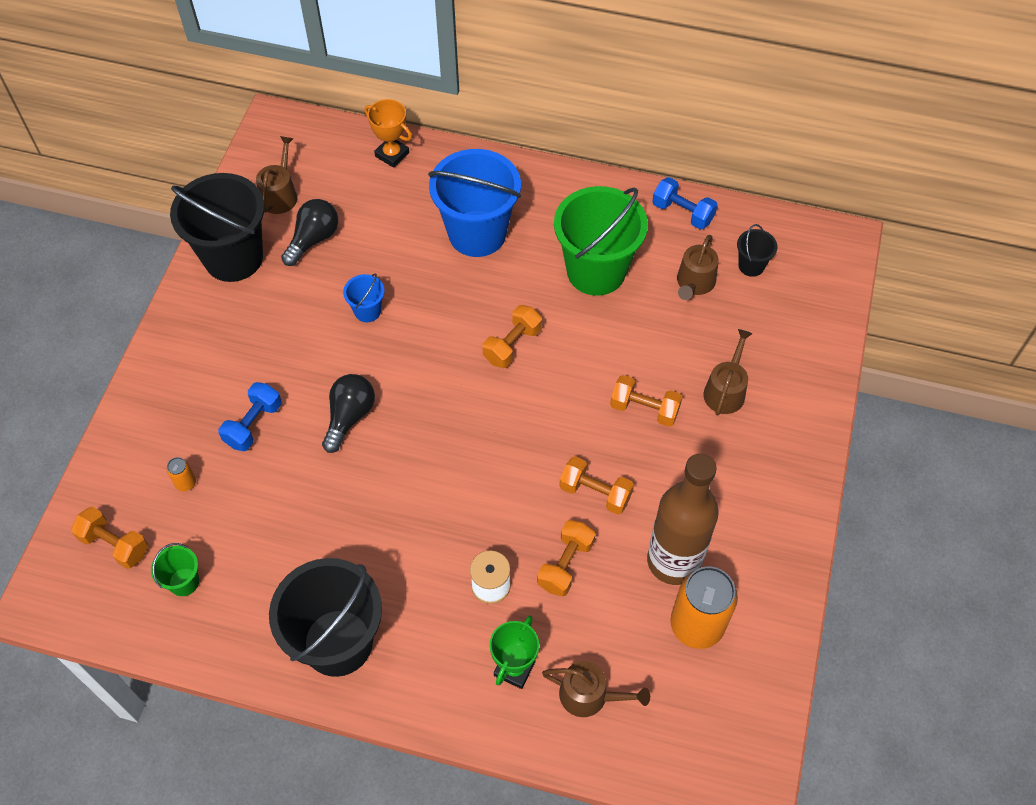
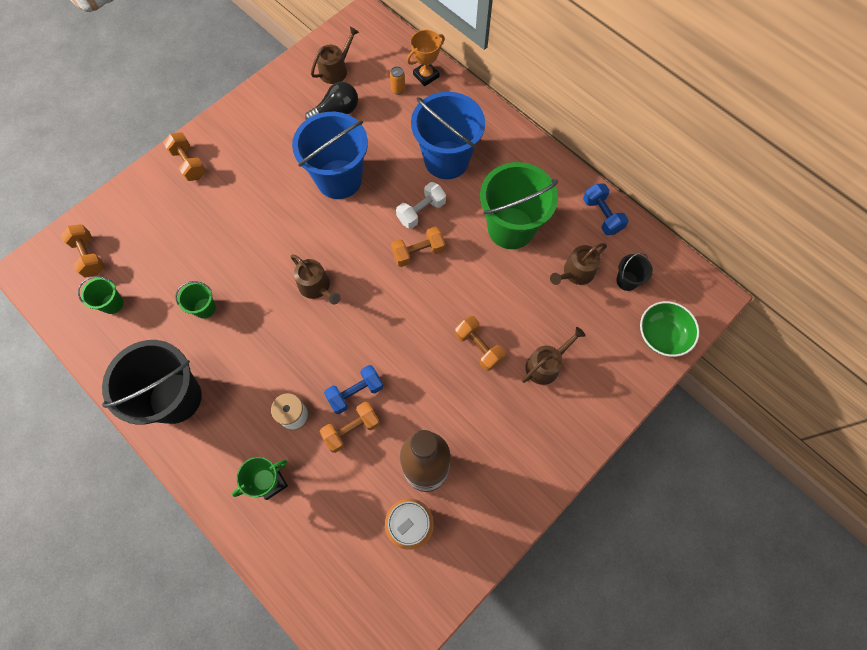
camera: 30 degrees right, 10 degrees up
(186, 483) = (155, 238): orange can -> orange can (398, 90)
(233, 258) = (279, 100): black bucket -> none
(253, 424) = (219, 220): blue dumbbell -> blue dumbbell (355, 392)
(304, 528) = (204, 308): none -> green bucket
(349, 417) = (281, 247): black light bulb -> none
(367, 311) = (339, 179): blue bucket -> blue bucket, size x2.26
(392, 154) = (426, 75): orange trophy -> orange trophy turned 75 degrees clockwise
(486, 301) = (421, 211): none -> white dumbbell
(589, 695) = (307, 532): brown watering can -> brown watering can (316, 287)
(595, 493) = (405, 389): orange dumbbell -> orange dumbbell (189, 163)
(821, 302) = (662, 335): none -> green bowl

